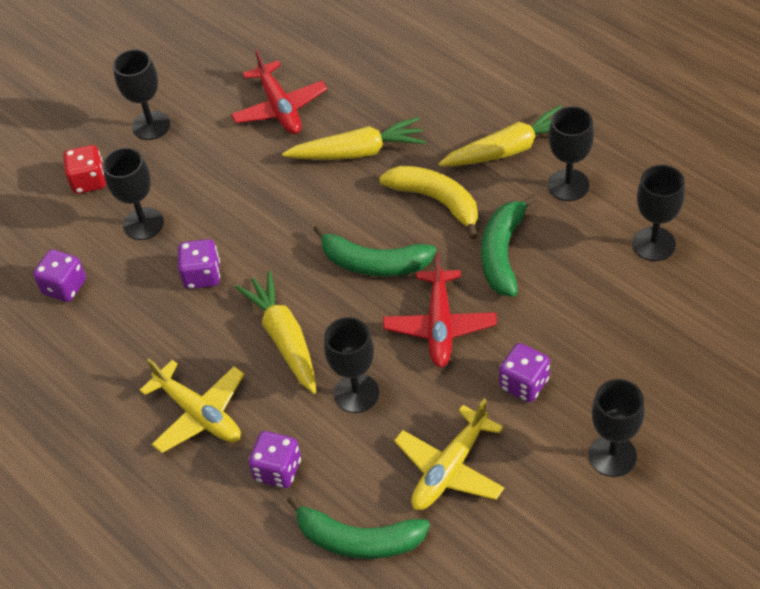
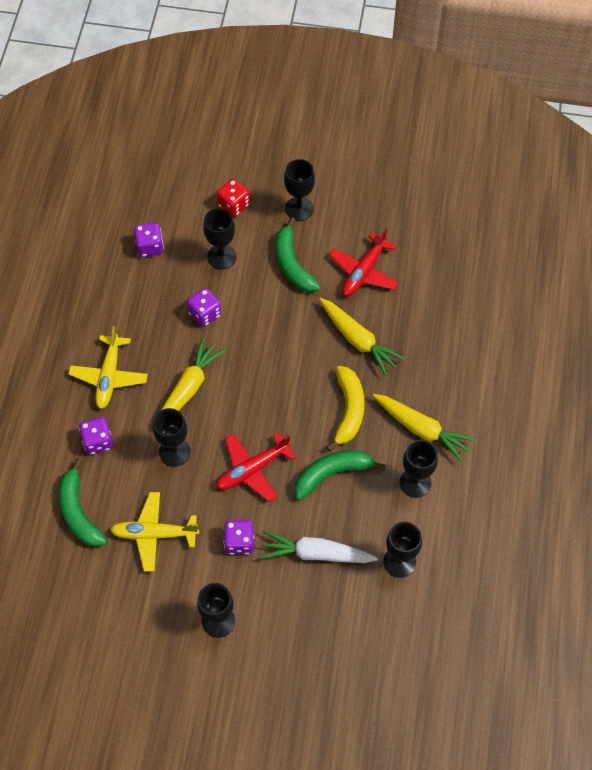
camera: 50 degrees right, 10 degrees up
(374, 263) = (275, 404): green banana -> green banana (292, 264)
(591, 315) = (316, 554): none -> white carrot

